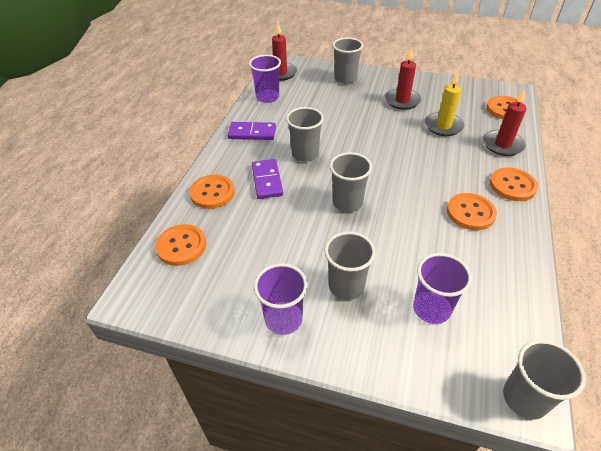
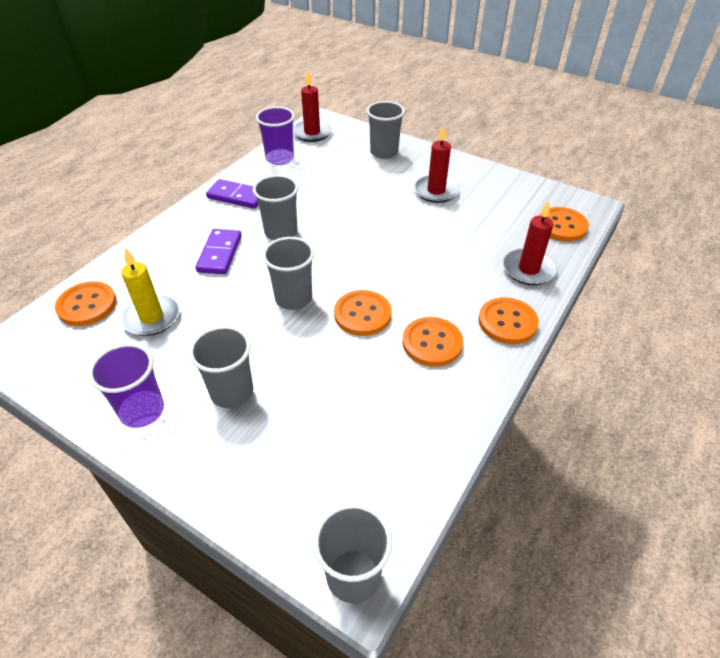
camera: 15 degrees right, 0 degrees up
(212, 193) = (153, 255): orange button -> orange button (362, 314)
(431, 309) = (311, 443): purple cup -> none
(443, 126) = (467, 231): yellow candle -> yellow candle (152, 317)

